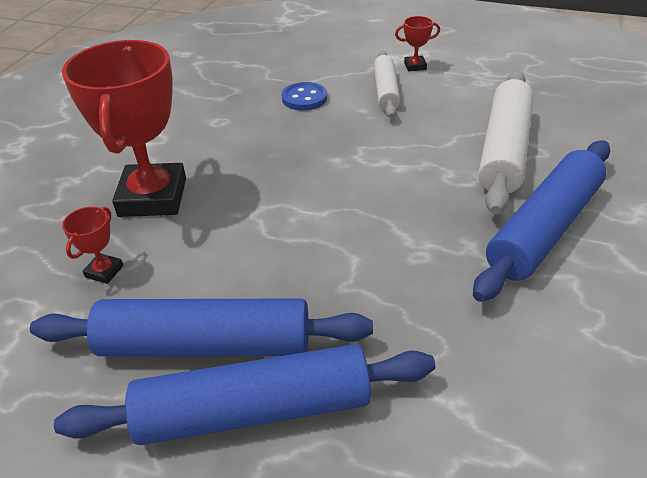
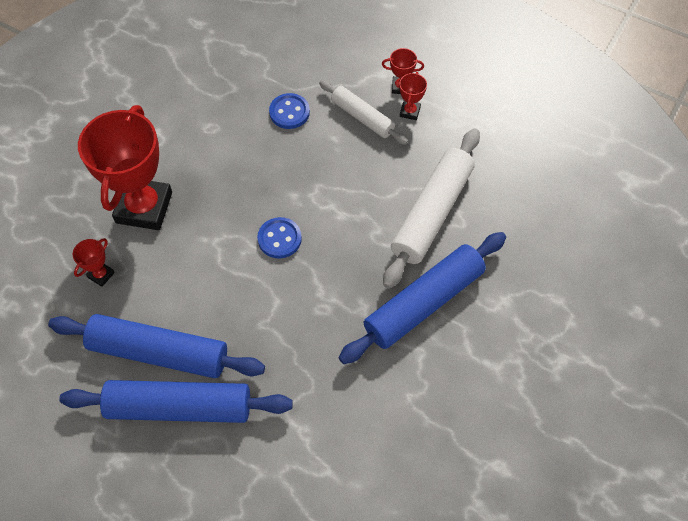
camera: 10 degrees right, 20 degrees up
(334, 199) = (279, 239): none -> blue button
(386, 91) = (362, 117): white rolling pin -> white rolling pin turned 60 degrees counterclockwise
(434, 80) = (410, 112): none -> red trophy

